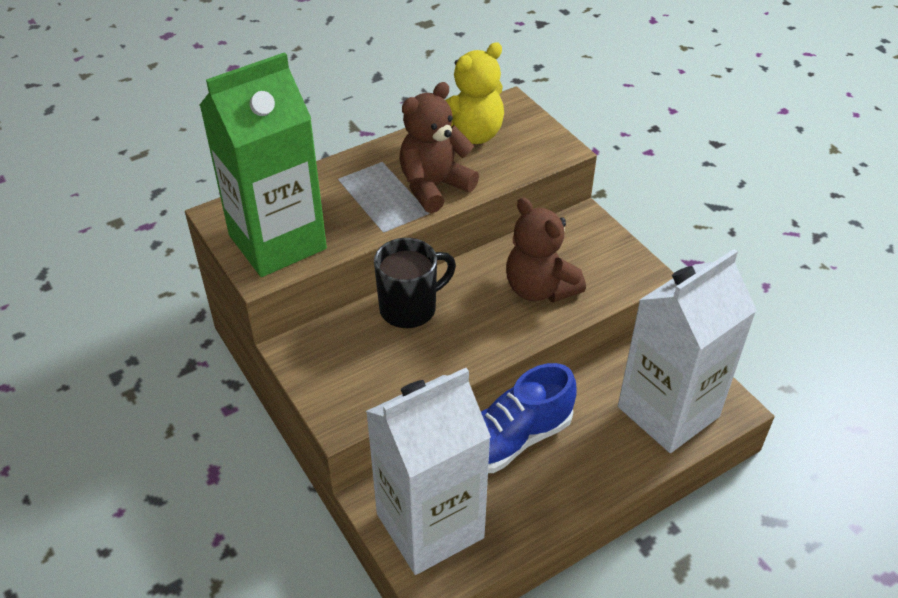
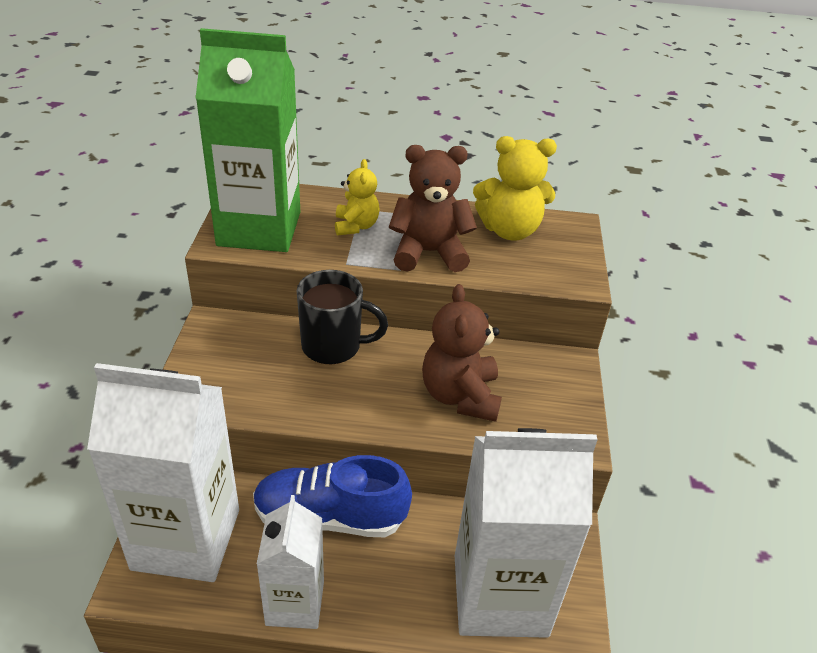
camera: 35 degrees right, 5 degrees down
(352, 195) = (356, 226): none -> yellow teddy bear
(551, 510) = (295, 603): none -> white carton

